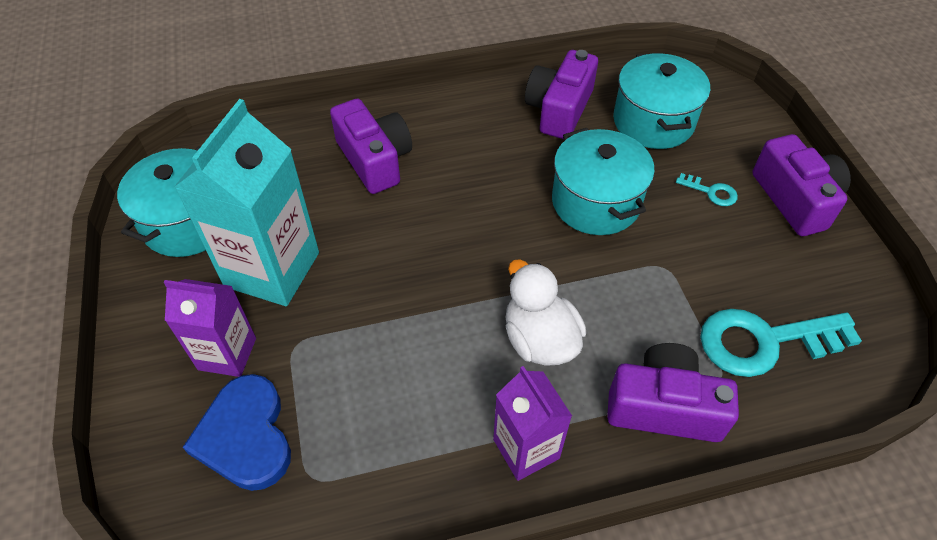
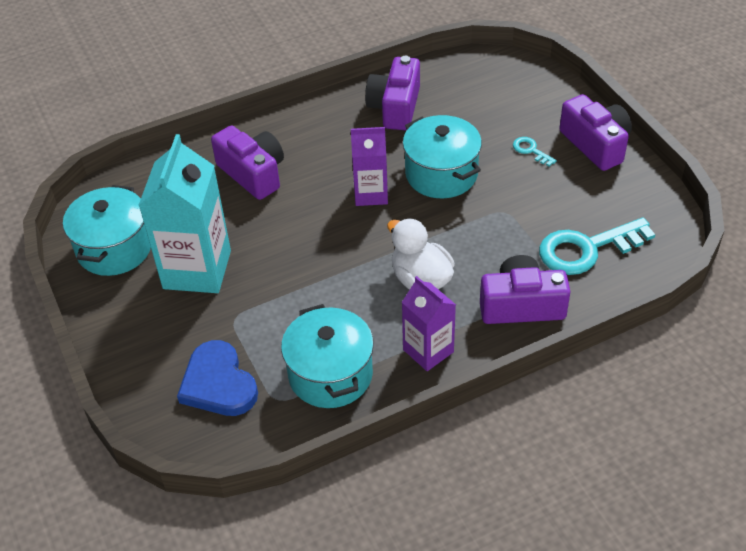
camera: 10 degrees left, 5 degrees down
(227, 354) = (183, 334): purple carton -> purple carton (371, 194)
(653, 122) = (474, 104): turquoise pot -> turquoise pot (330, 374)
(711, 192) = (530, 150): turquoise key -> turquoise key turned 150 degrees counterclockwise

